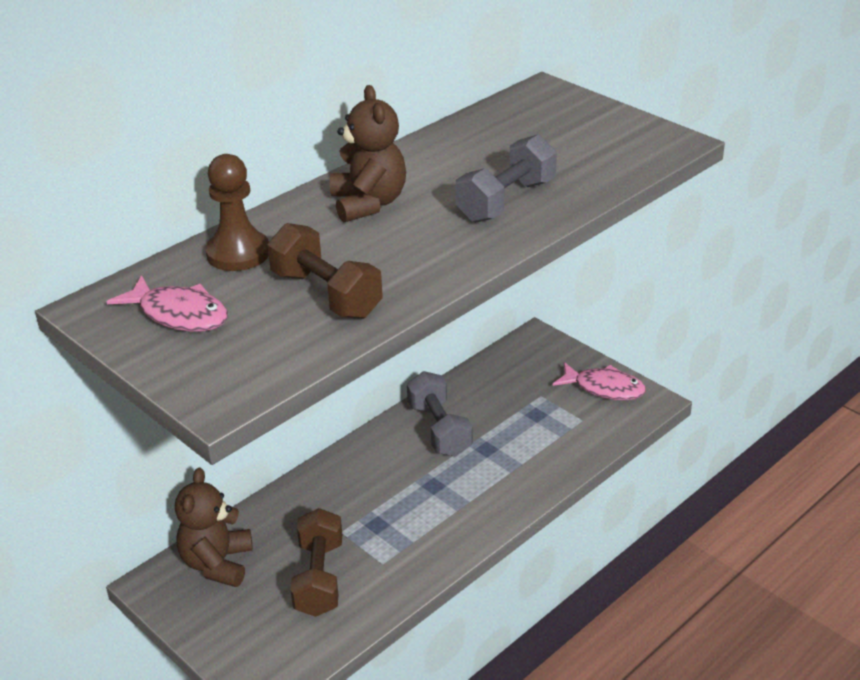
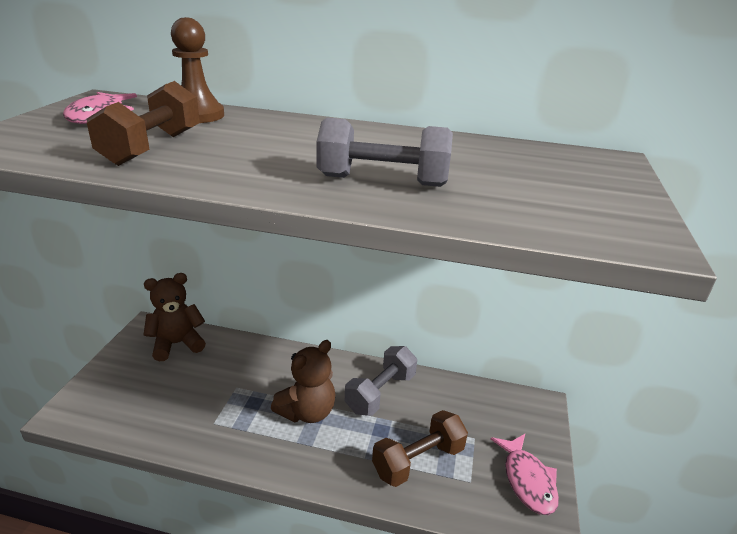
camera: 55 degrees right, 5 degrees down
(319, 578) = (182, 396): brown dumbbell -> brown dumbbell (418, 461)
(368, 204) = (312, 136): brown teddy bear -> brown teddy bear (307, 412)

